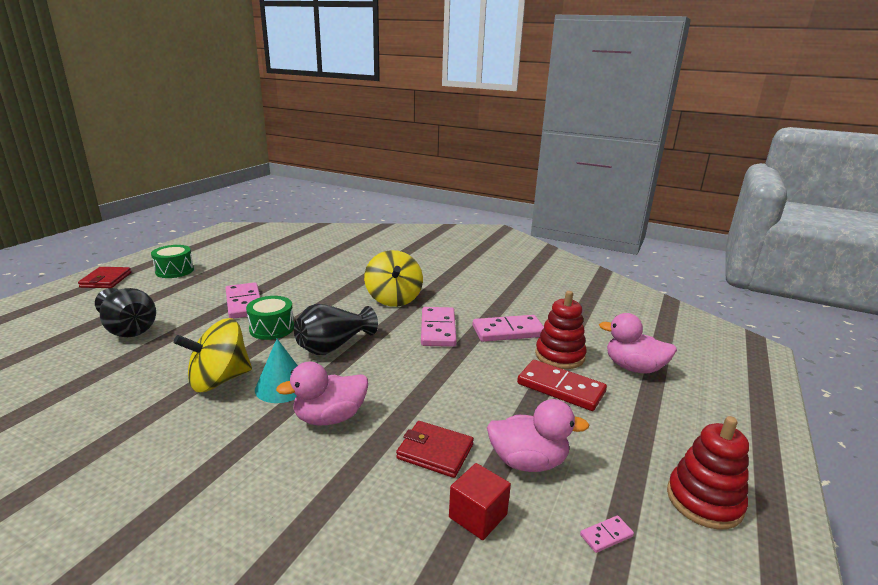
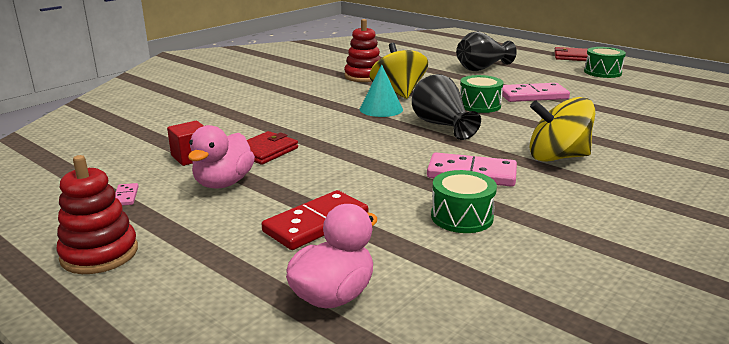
camera: 105 degrees right, 0 degrees up
(330, 417) = (331, 122): pink duck -> none
(508, 331) = (462, 217): pink domino -> green drum
(559, 356) = (387, 241): red stacking toy -> red stacking toy (363, 76)

